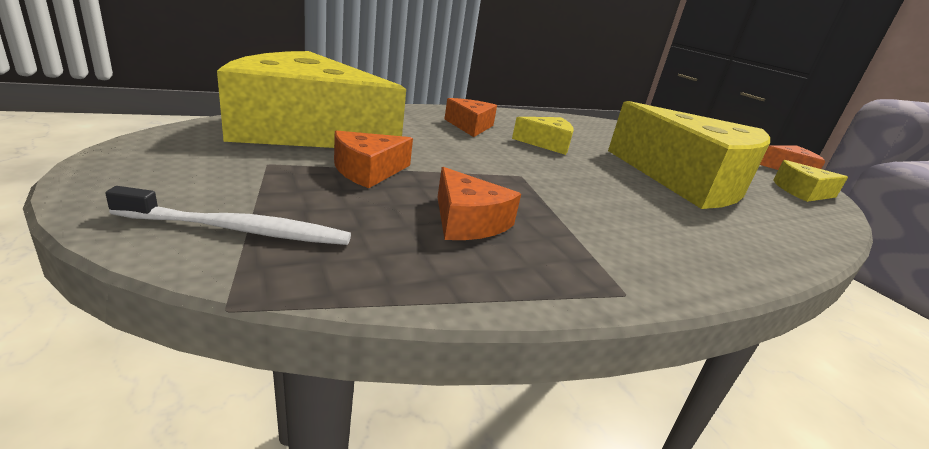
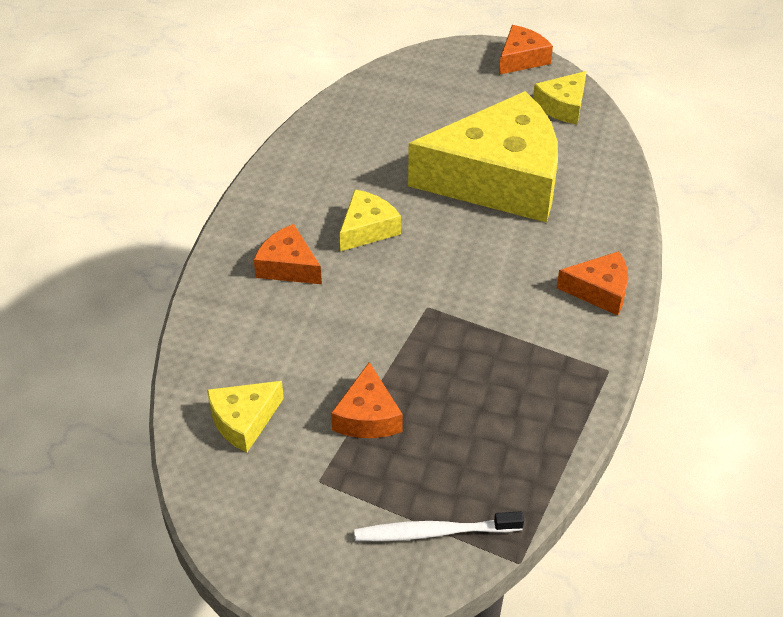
camera: 45 degrees left, 20 degrees up
(240, 230) = (433, 532): white toothbrush -> white toothbrush turned 135 degrees counterclockwise
(307, 130) = (244, 420): yellow cheese -> yellow cheese, size x0.43
(467, 221) = (485, 397): orange cheese -> orange cheese (599, 291)

